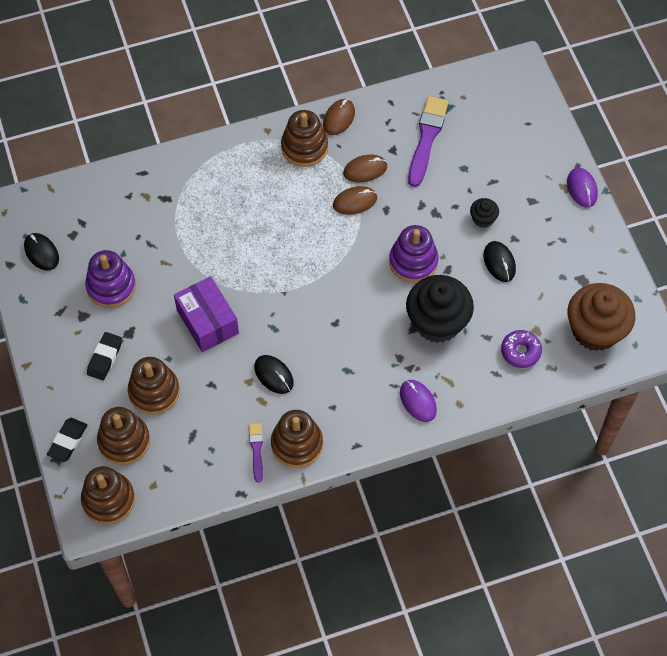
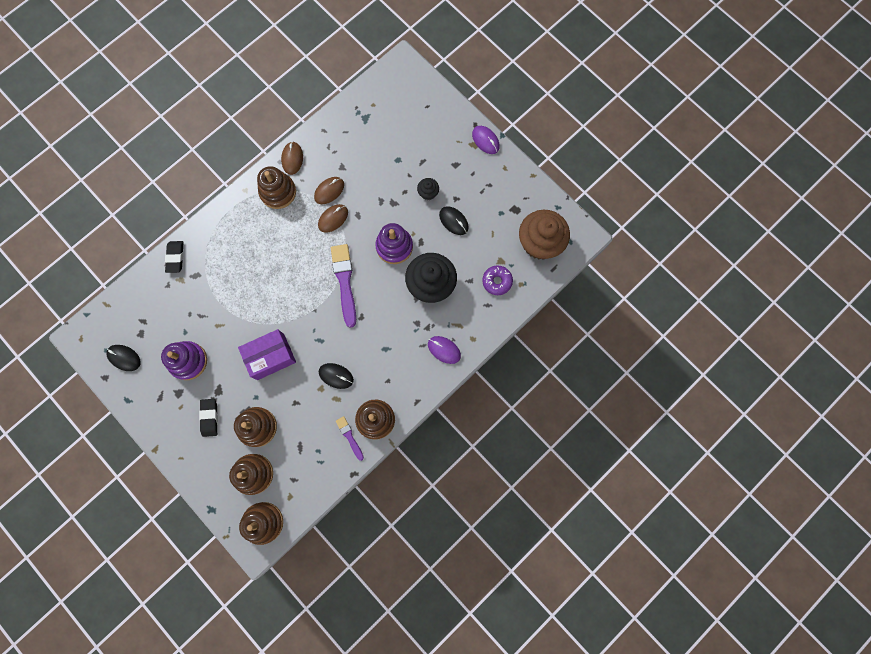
camera: 25 degrees left, 15 degrees up
(68, 441) = (213, 493): black eraser -> black eraser (175, 257)
(207, 321) = (270, 357): purple box -> purple box turned 60 degrees counterclockwise
(427, 138) = (362, 148): purple brush -> purple brush (344, 282)

